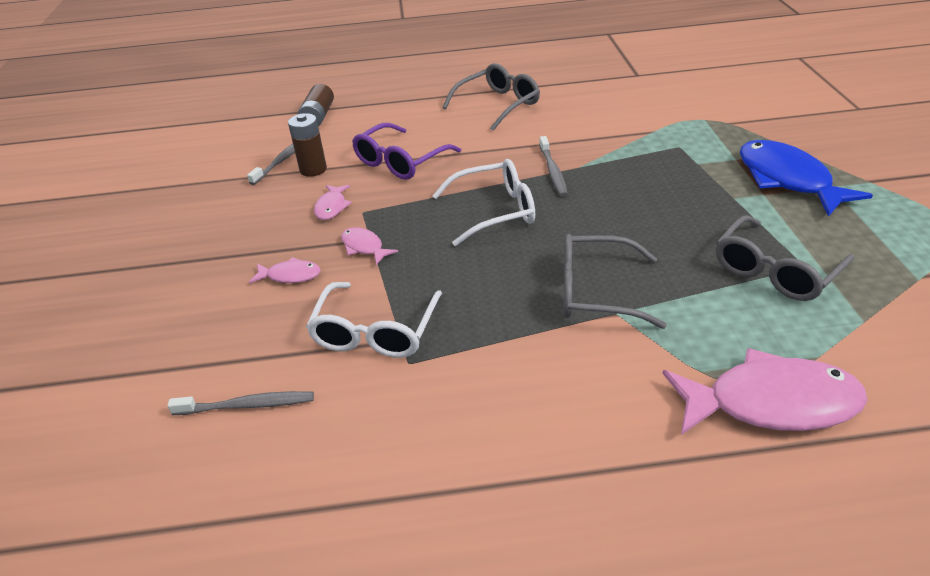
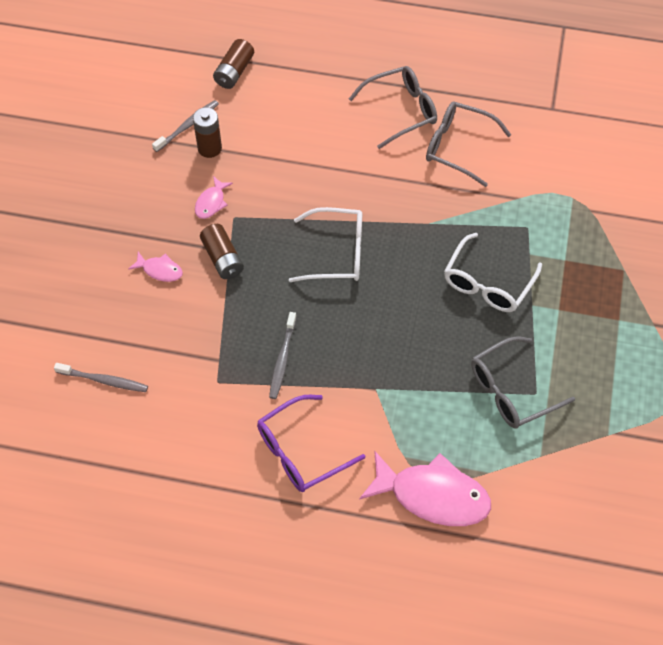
camera: 15 degrees right, 20 degrees up
(364, 247) = (222, 258): pink fish -> brown battery
(375, 332) = (204, 347): white glasses -> white glasses (487, 283)
(400, 162) = (285, 163): purple glasses -> purple glasses (300, 451)
(553, 171) = (405, 221): grey toothbrush -> grey toothbrush (282, 359)
(595, 292) = (371, 364): grey glasses -> grey glasses (458, 147)
(787, 180) = (589, 300): blue fish -> none

